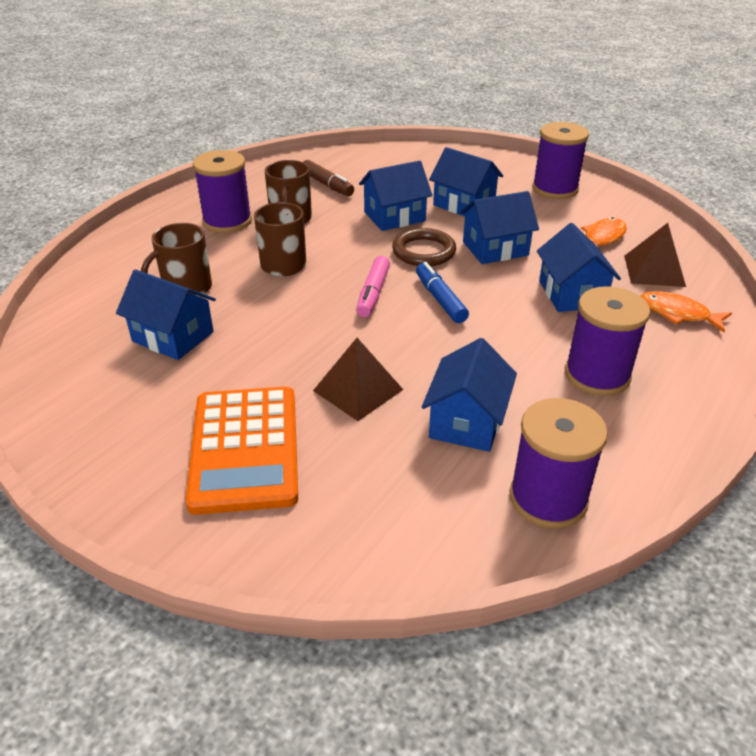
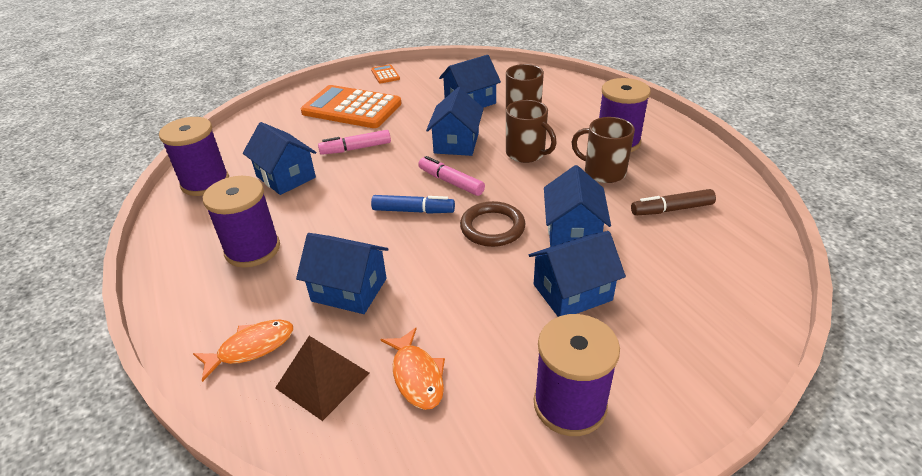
camera: 120 degrees right, 0 degrees up
(95, 466) = (385, 74): none -> orange calculator
(358, 390) = (356, 149): brown pyramid -> pink marker
(495, 248) = (463, 275): blue house -> blue house (456, 143)

